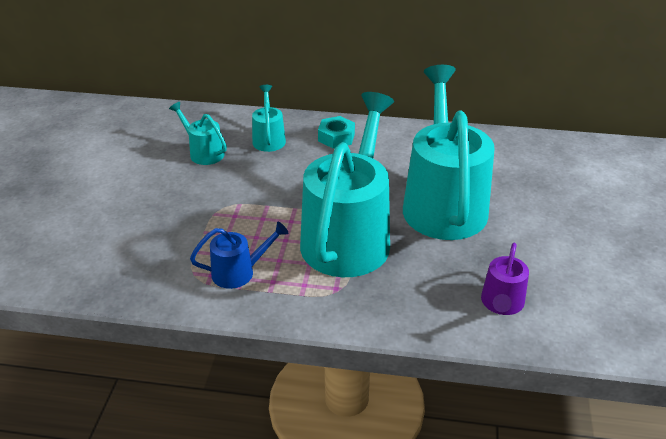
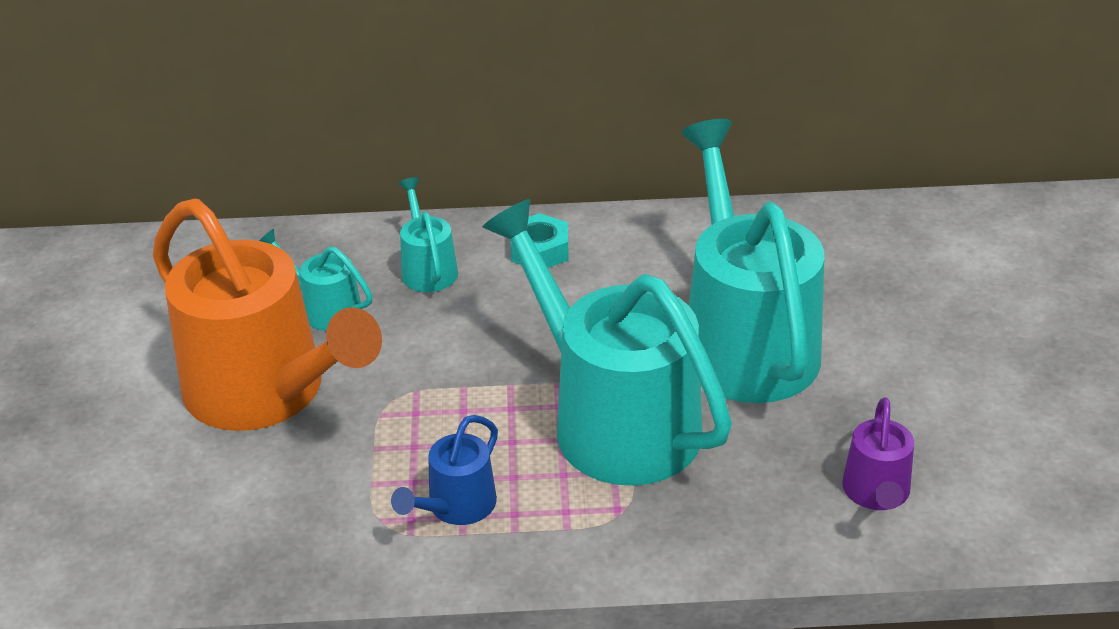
camera: 10 degrees left, 0 degrees up
(154, 193) = (267, 393): none -> orange watering can
(239, 272) = (455, 507): blue watering can -> blue watering can turned 150 degrees clockwise
(349, 236) = (612, 419): turquoise watering can -> turquoise watering can turned 45 degrees counterclockwise

